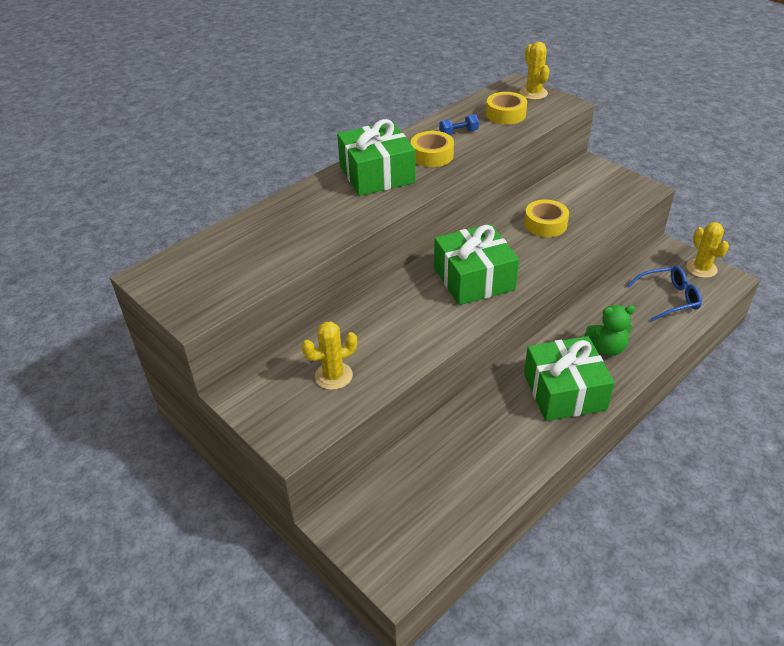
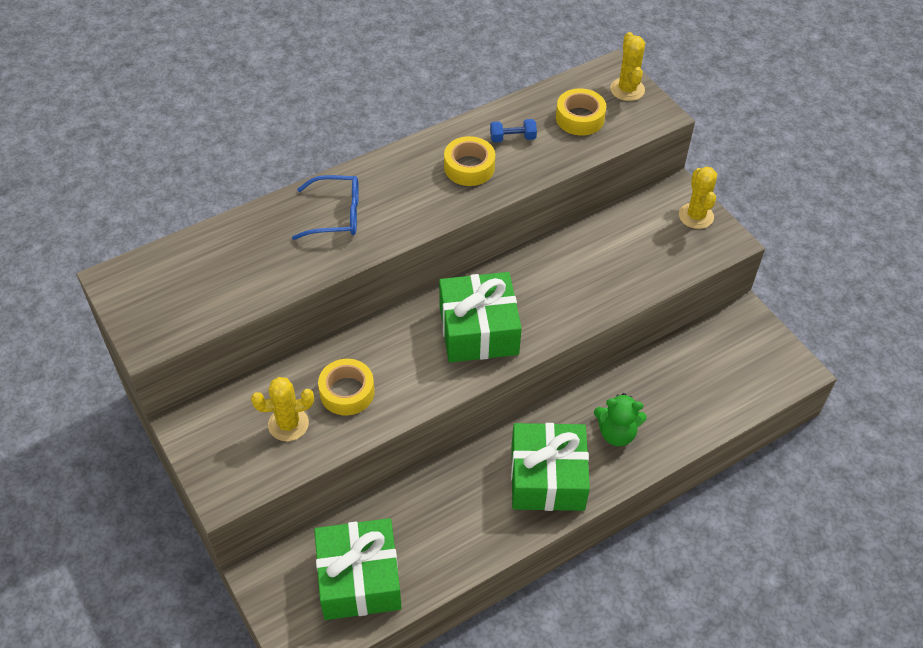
camera: 10 degrees right, 10 degrees up
(377, 174) = (397, 184): green gift -> green gift (359, 579)
(545, 224) = (588, 270): yellow tape -> yellow tape (347, 392)
(669, 298) = (715, 383): blue glasses -> blue glasses (336, 215)
(701, 268) = (773, 350): yellow cactus -> yellow cactus (696, 216)

